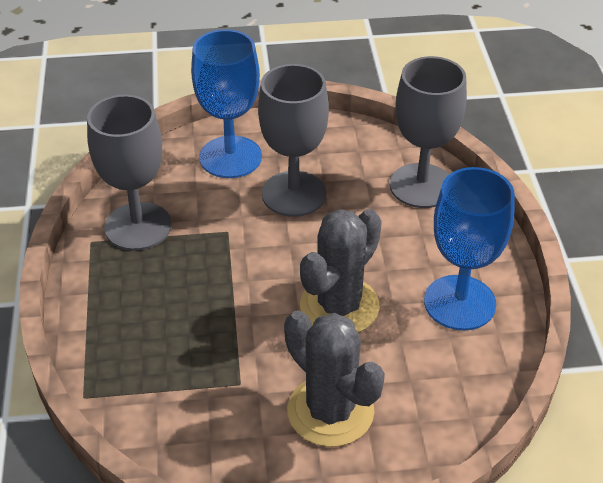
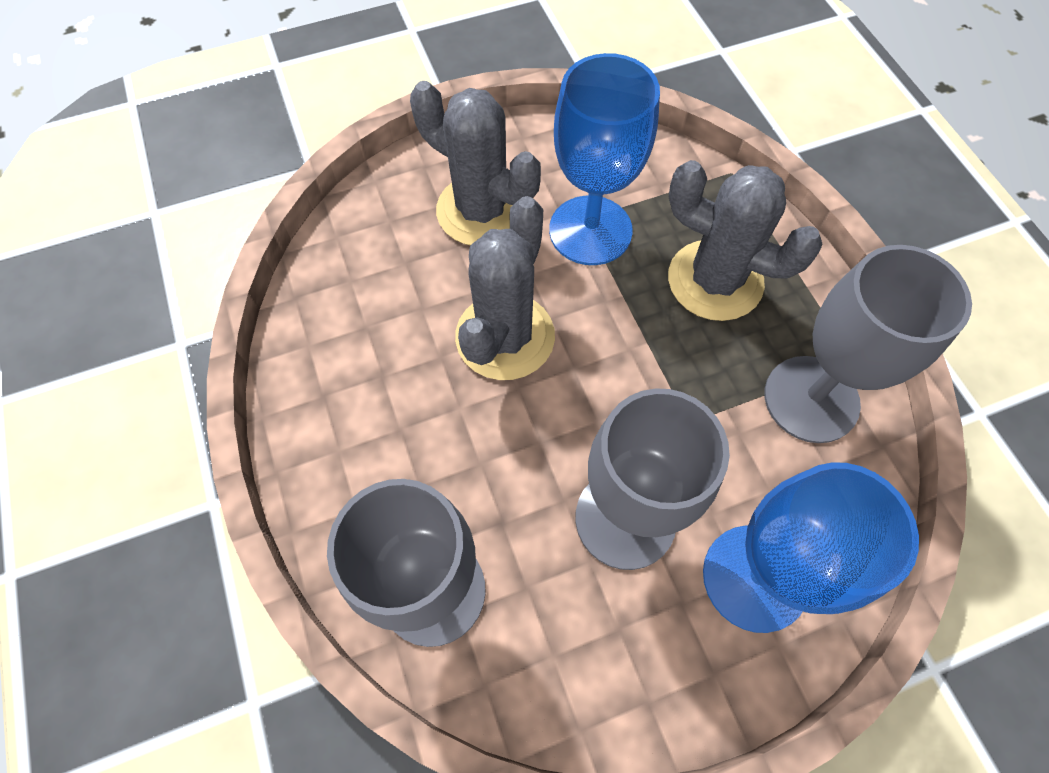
camera: 165 degrees right, 20 degrees up
(156, 311) = (715, 280): none -> grey cactus
(459, 303) = (356, 377): blue goblet -> blue goblet (590, 230)

